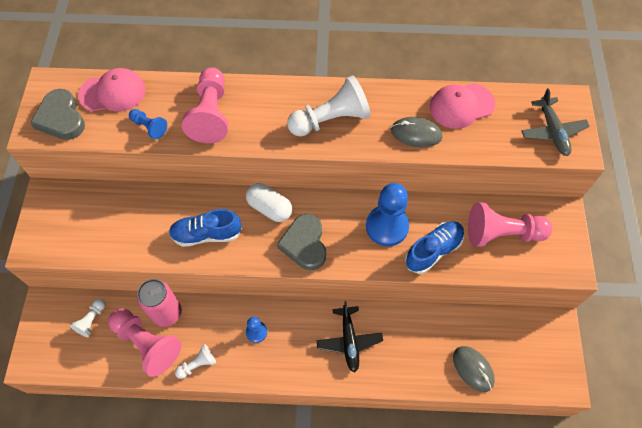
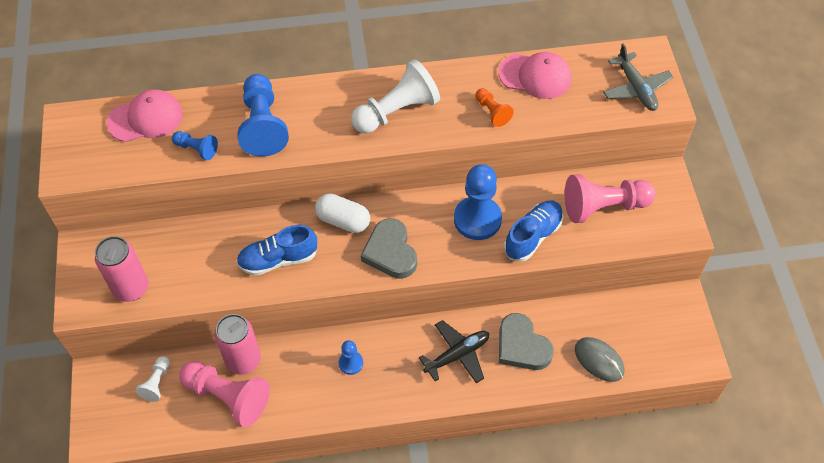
camera: 10 degrees left, 5 degrees down
(61, 118) = (93, 154): grey heart -> grey heart (522, 346)
(77, 239) = (131, 288): none -> pink can
(197, 364) = (291, 409): white pawn -> none
(211, 114) = (263, 125): pink pawn -> blue pawn
(349, 341) = (457, 355): black plane -> black plane turned 105 degrees counterclockwise
(416, 133) = (492, 112): grey mouse -> orange pawn
(461, 106) = (535, 76): pink cap -> pink cap turned 135 degrees counterclockwise

